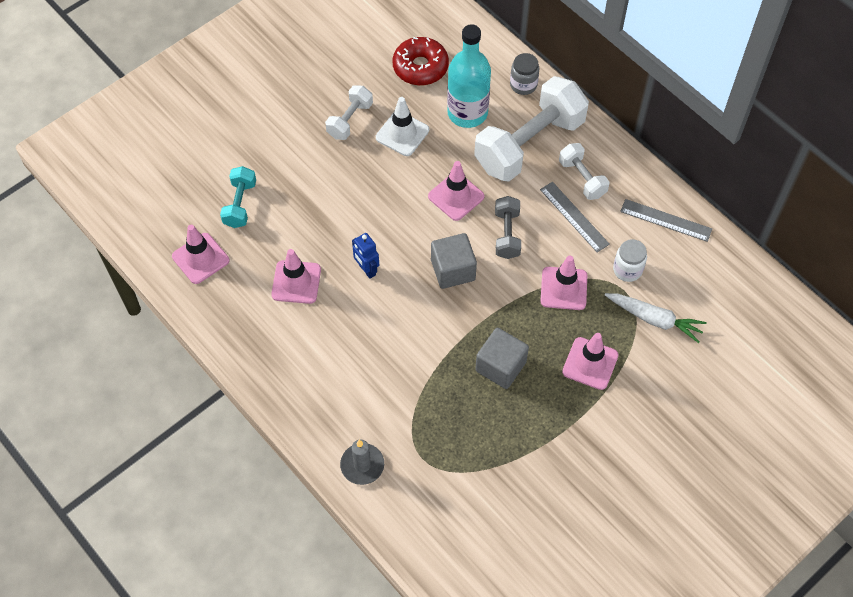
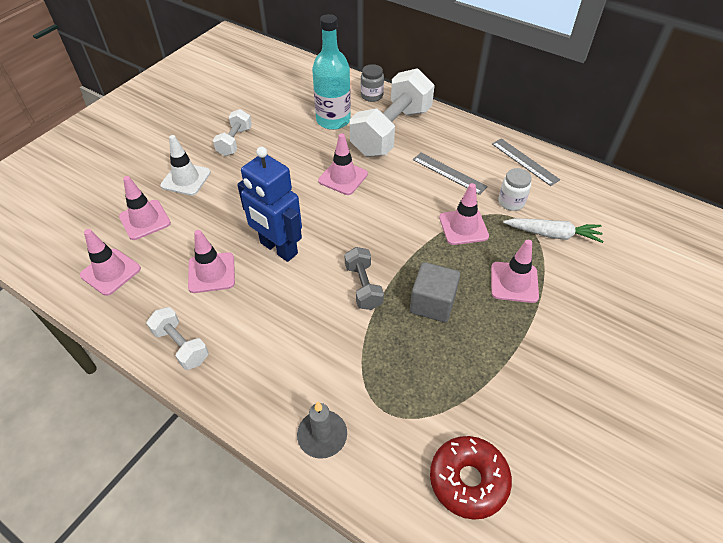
camera: 15 degrees left, 10 degrees down
(240, 204) = (145, 220): turquoise dumbbell -> pink traffic cone
(366, 270) = (278, 248): blue robot -> blue robot, size x1.98
(402, 134) = (283, 143): white traffic cone -> white traffic cone (186, 179)
(420, 67) = (285, 98): red donut -> red donut (468, 480)
(453, 270) = (359, 233): grey cube -> none
(507, 234) = (397, 196): grey dumbbell -> grey dumbbell (363, 286)
(582, 178) = (444, 146): white dumbbell -> white dumbbell (181, 345)
(666, 220) = (524, 161): grey ruler -> grey ruler turned 45 degrees clockwise

